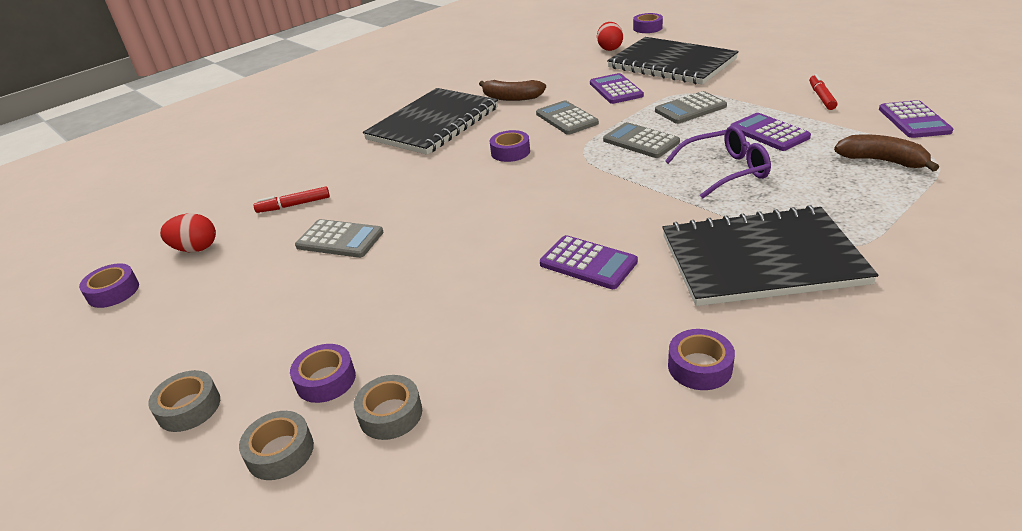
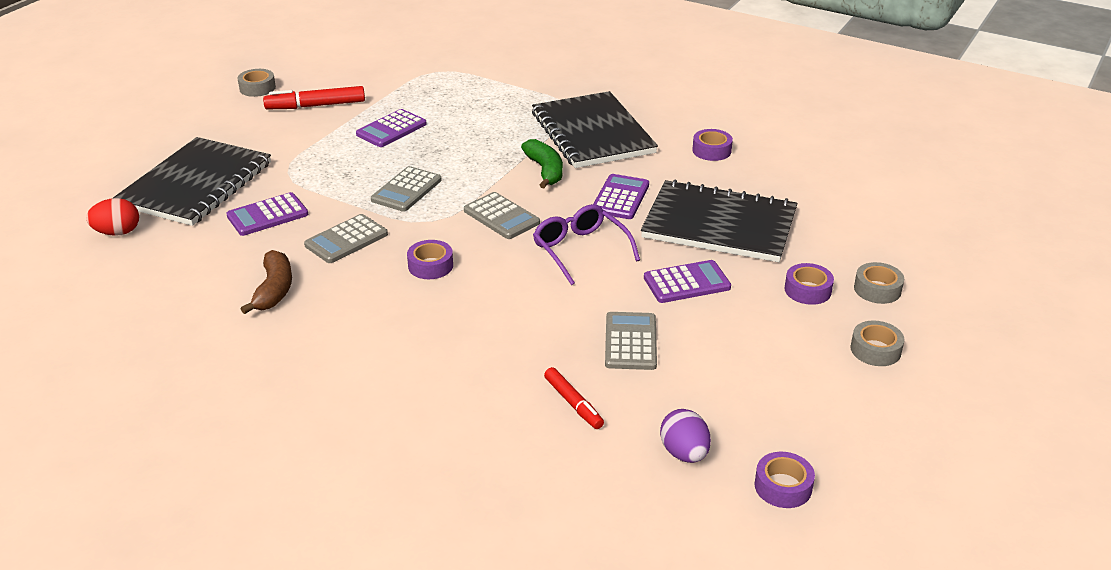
camera: 110 degrees left, 0 degrees up
(196, 249) = (684, 453): red egg -> purple egg
(390, 414) = (818, 253): grey tape -> grey tape (257, 88)
(433, 123) = (348, 342): black notebook -> black notebook (719, 225)
(647, 28) = (46, 209): purple tape -> none
(664, 217) = (545, 171): none -> green banana
(690, 109) = (331, 168): grey calculator -> grey calculator (501, 217)
(725, 171) = (464, 147): purple glasses -> purple glasses (580, 250)
(821, 97) = (316, 106): red marker -> red marker, size x1.56
(882, 161) = (443, 88): brown banana -> none
(914, 120) = (371, 73): purple calculator -> purple calculator (687, 283)

